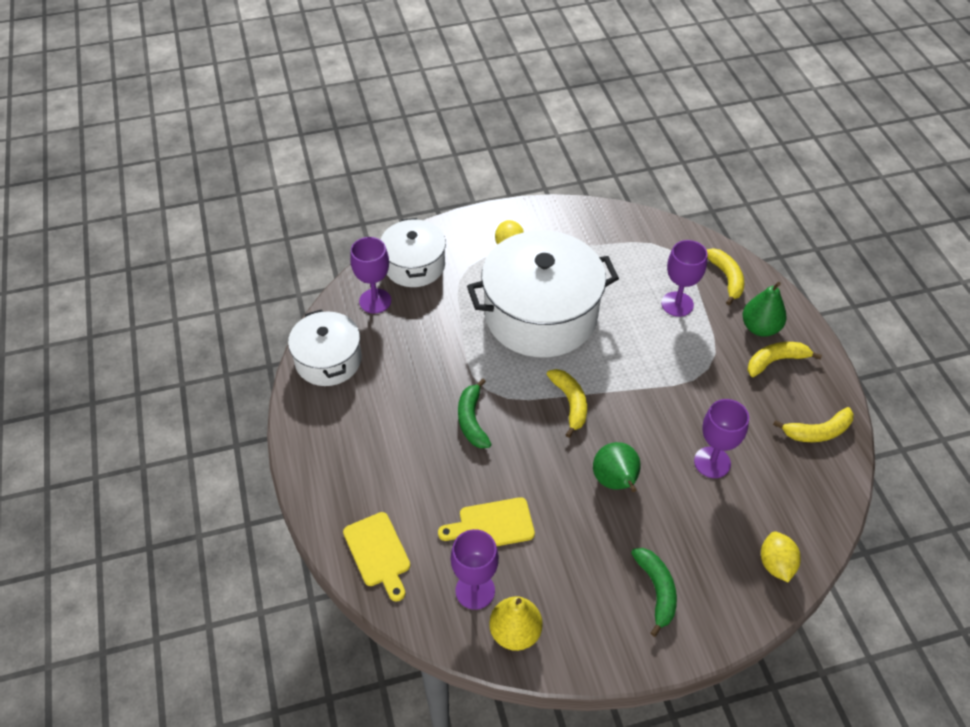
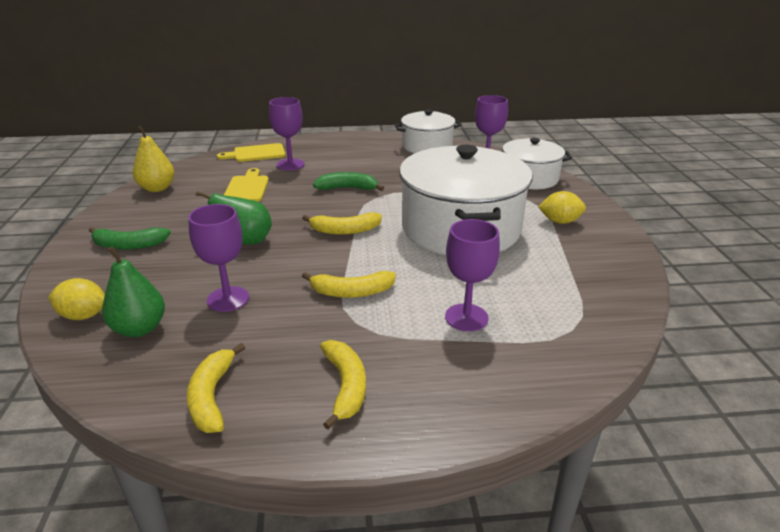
camera: 100 degrees right, 20 degrees down
(475, 590) = (201, 178): purple goblet -> purple goblet (290, 165)
(726, 278) = (514, 373): yellow banana -> yellow banana (352, 292)
(760, 328) = (410, 385): green pear -> green pear (140, 328)

